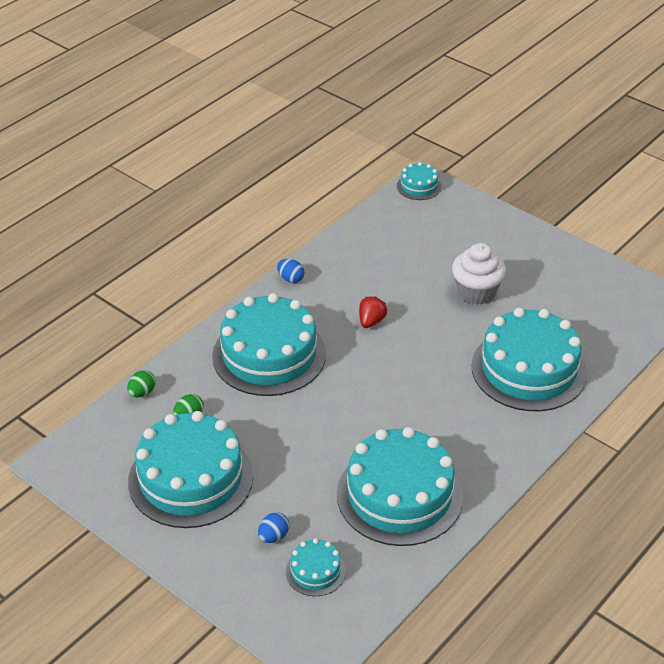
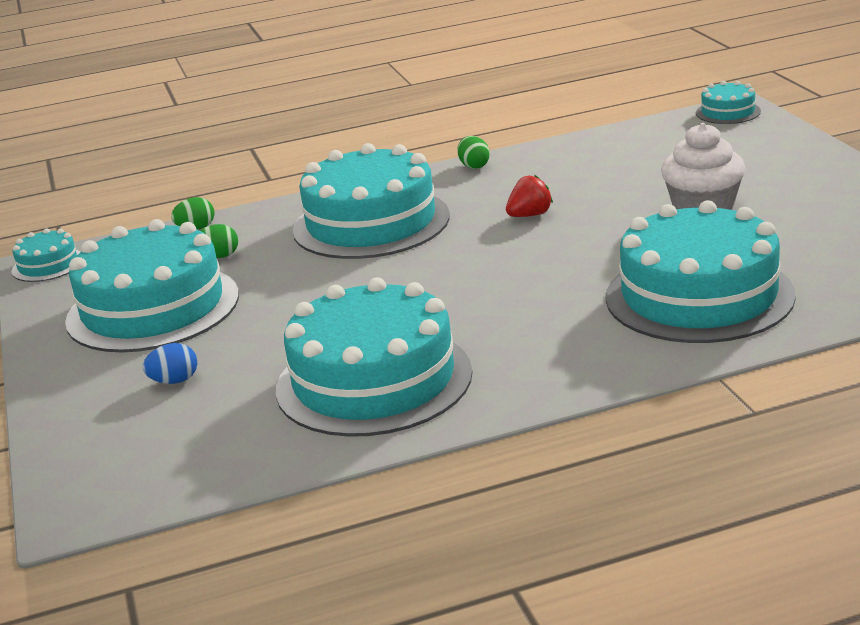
camera: 35 degrees right, 15 degrees down
(290, 279) = (474, 166): blue egg -> green egg
(315, 571) = (180, 427): turquoise cake -> turquoise cake (48, 265)

